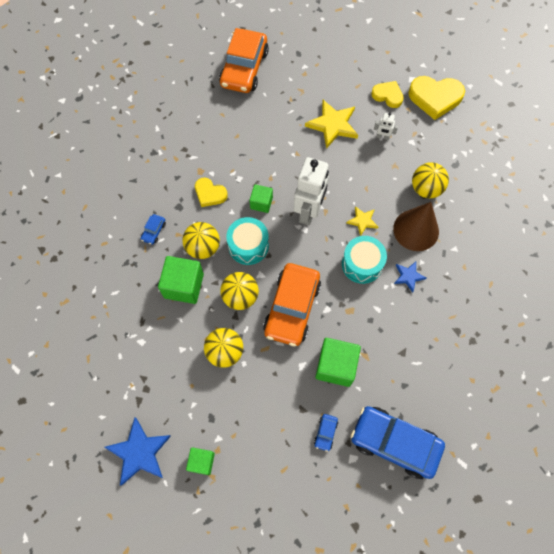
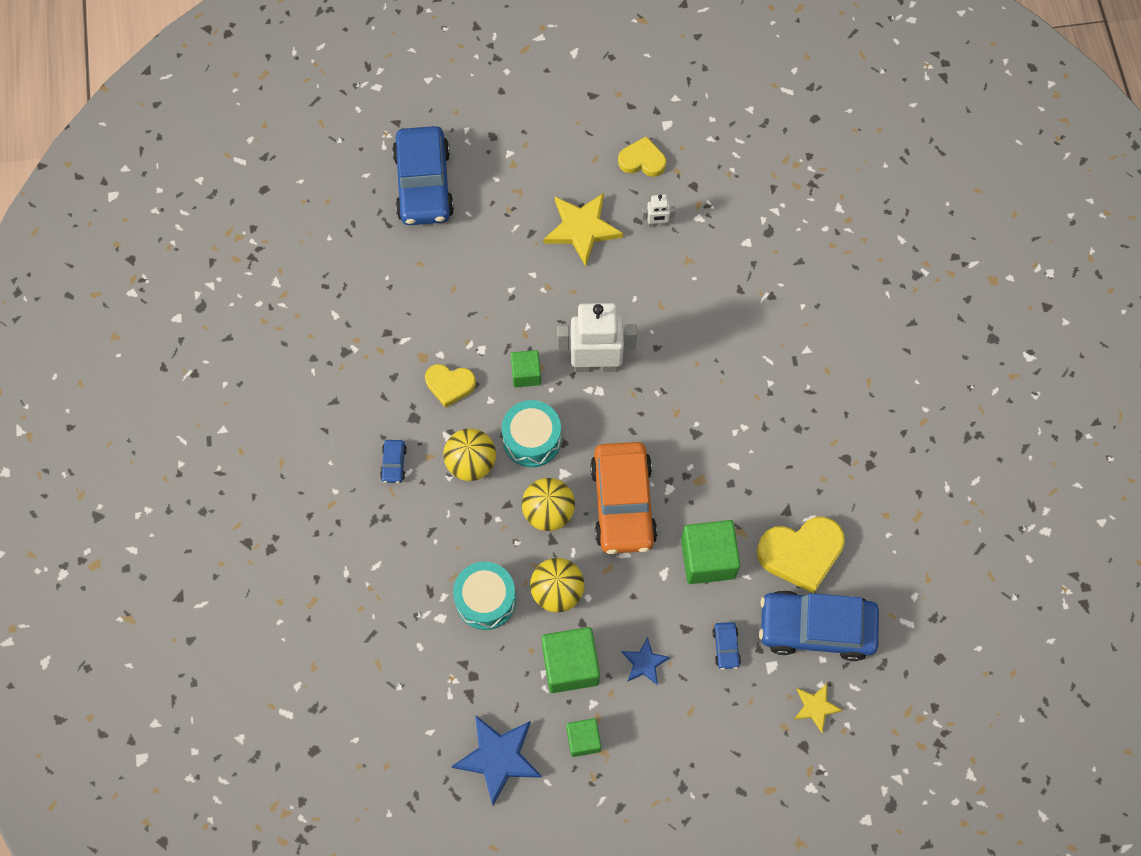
camera: 20 degrees left, 0 degrees up
(184, 286) = (466, 524): green cube -> green cube (570, 665)
(244, 68) = (424, 184): orange car -> blue car
(309, 211) = (595, 364): white robot -> white robot turned 90 degrees counterclockwise
(362, 221) = (672, 353): yellow star -> yellow star (816, 707)
(362, 264) = (693, 412): turquoise drum -> turquoise drum (485, 600)
(408, 276) = (759, 408): blue star -> blue star (644, 663)
(416, 230) = (747, 341): brown cone -> none
(426, 189) = (741, 279): yellow ball -> none
(435, 98) = (708, 143): yellow heart -> yellow heart (801, 554)

